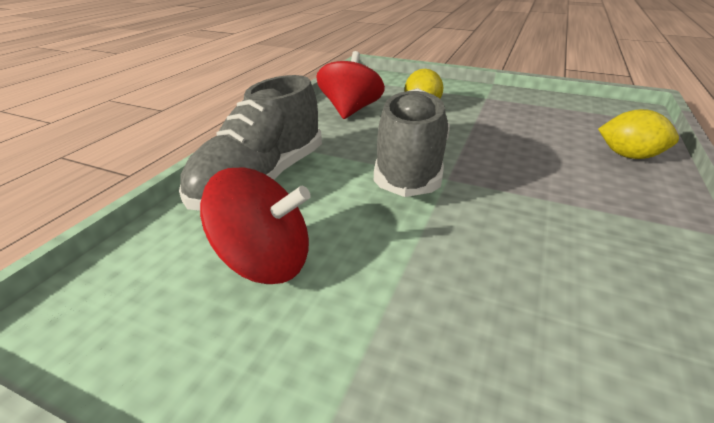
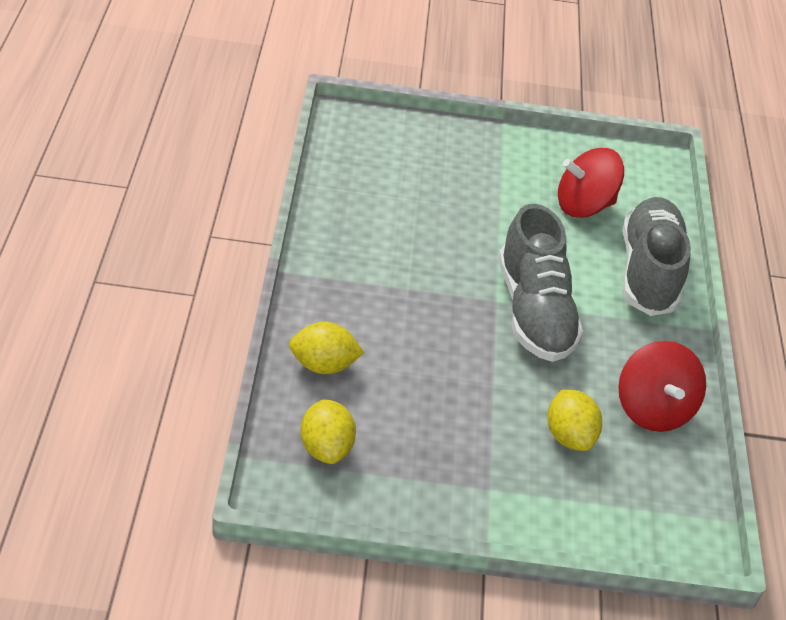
camera: 155 degrees right, 10 degrees up
(607, 119) = (326, 448): none -> yellow lemon

